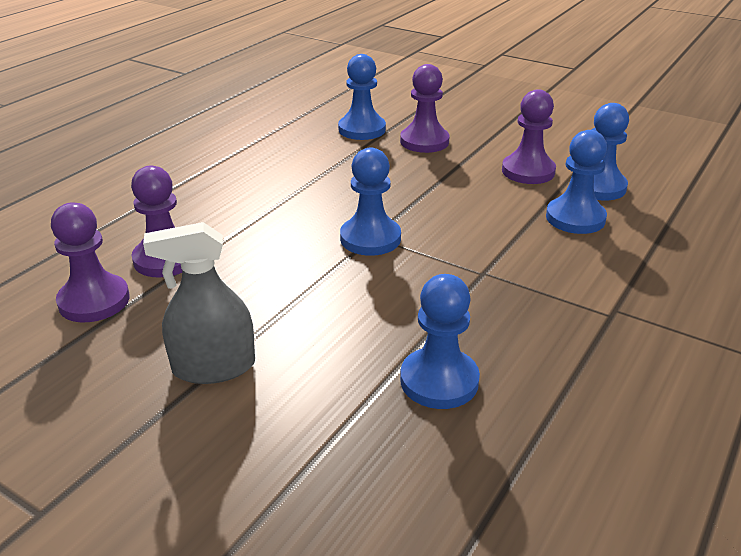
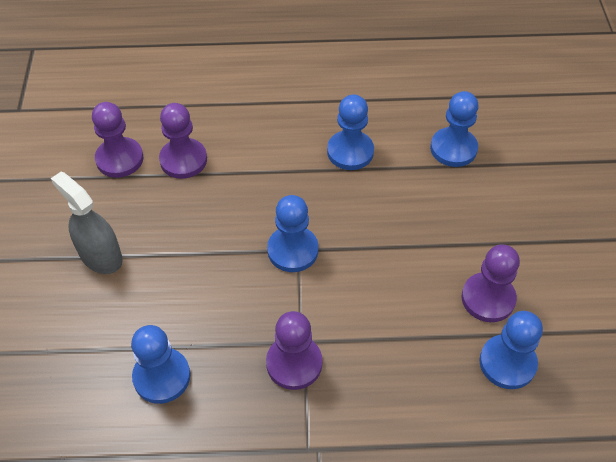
camera: 55 degrees right, 20 degrees up
(424, 141) = (473, 200): purple pawn -> purple pawn (294, 363)
(575, 218) = (435, 368): blue pawn -> blue pawn (350, 152)

